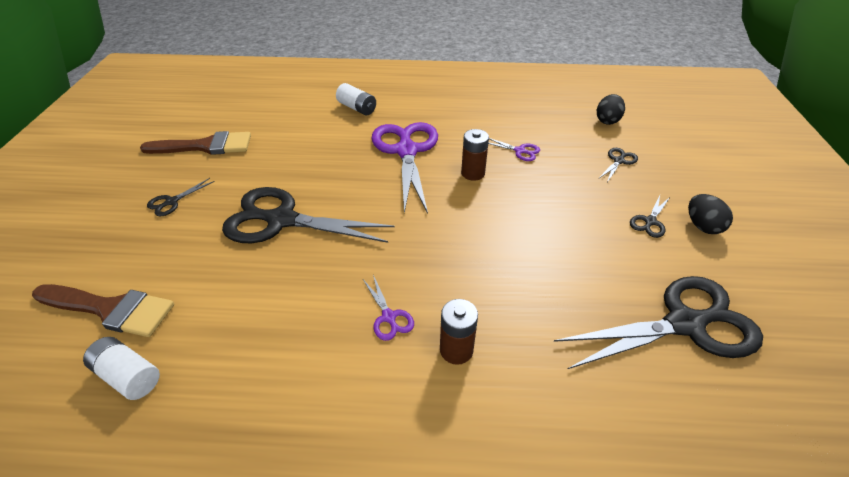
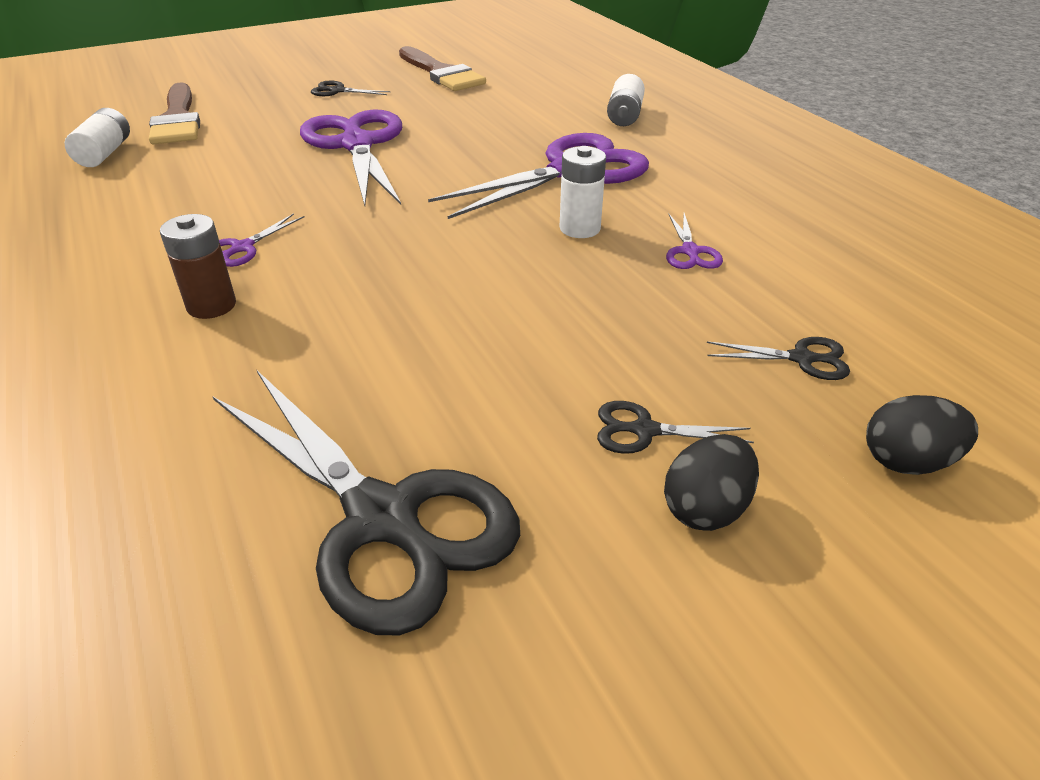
camera: 60 degrees right, 5 degrees down
(281, 220) = (357, 144): black scissors -> purple scissors
(473, 173) = (580, 228): brown battery -> white battery
(607, 120) = (929, 319): black egg -> black egg (907, 462)

